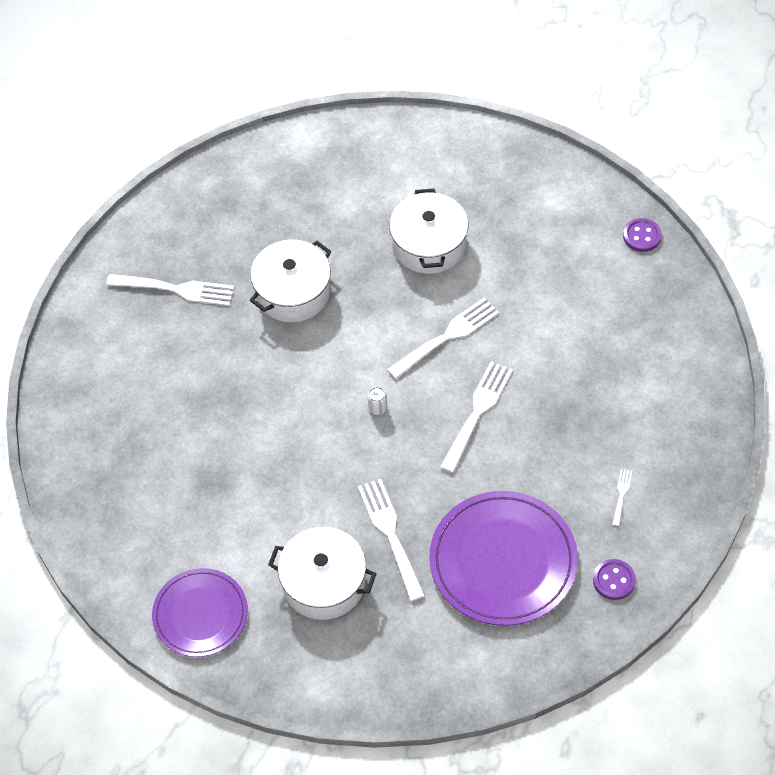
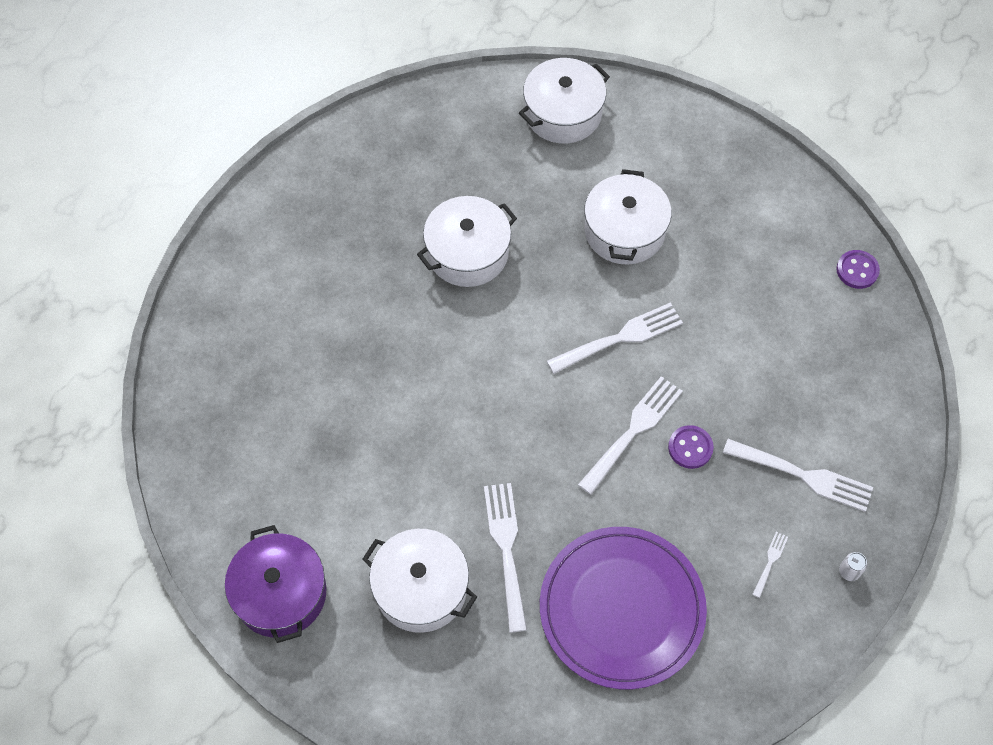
camera: 10 degrees right, 5 degrees up
(175, 289) = (345, 223): white fork -> white fork (802, 475)
(200, 614) = (280, 593): purple plate -> purple pot
(348, 153) = (563, 113): none -> white pot
(377, 408) = (526, 402): white can -> white can (849, 571)
(614, 580) = (739, 660): purple button -> purple button (690, 448)

